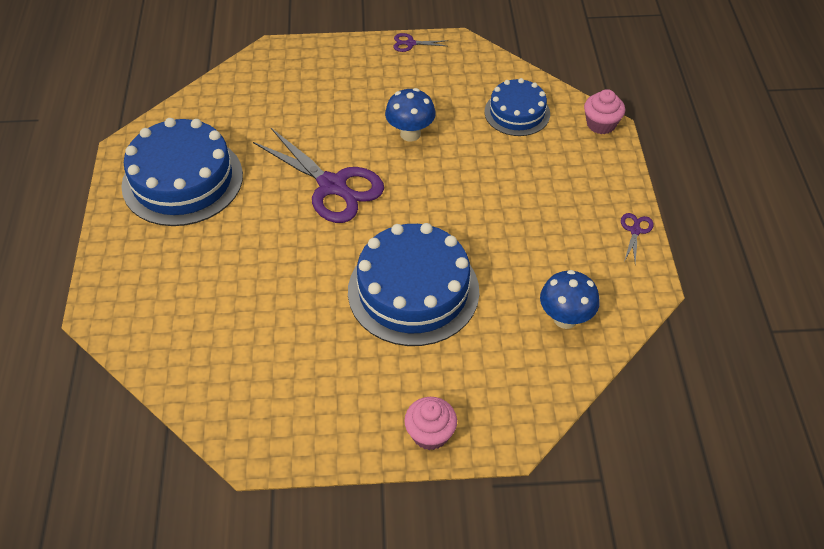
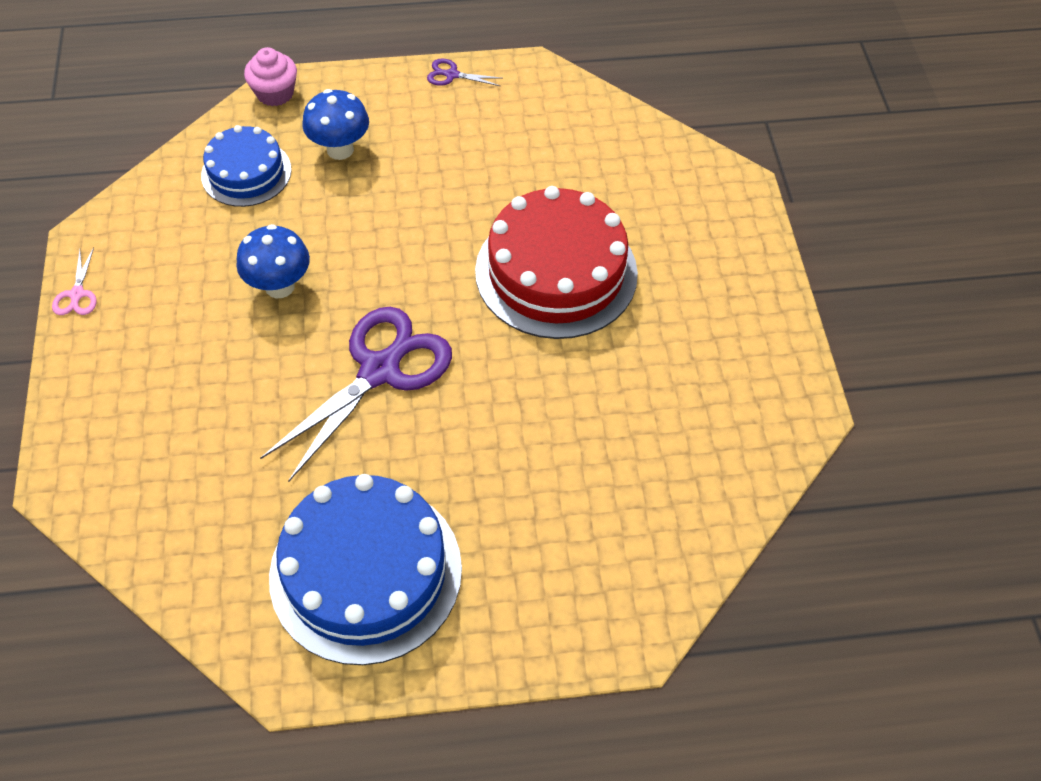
camera: 95 degrees left, 5 degrees up
(410, 43) = (77, 295): purple scissors -> pink scissors
(413, 291) = (556, 272): blue cake -> red cake
(430, 433) = (747, 250): pink cupcake -> none
(565, 318) = (581, 138): blue mushroom -> blue mushroom (340, 149)

